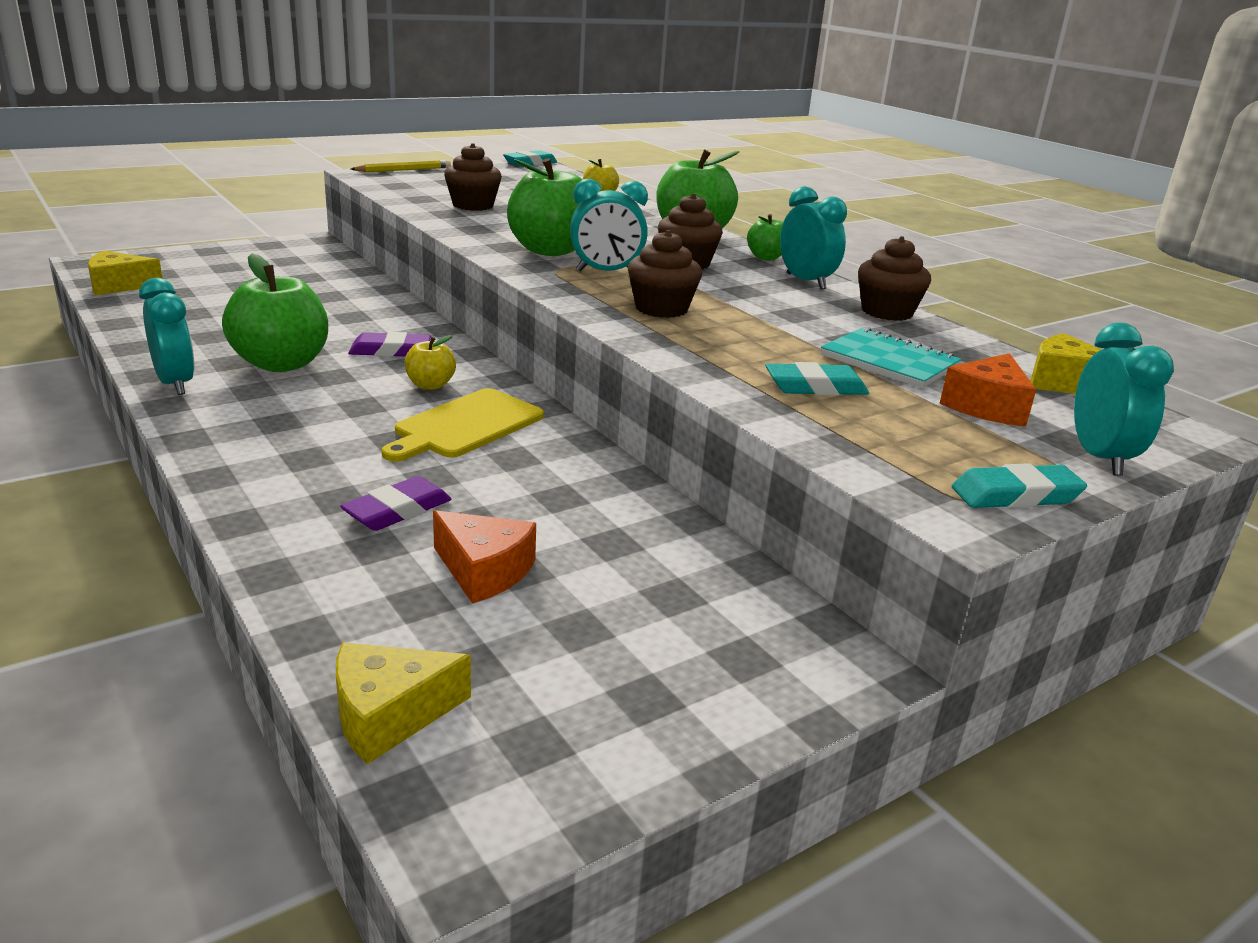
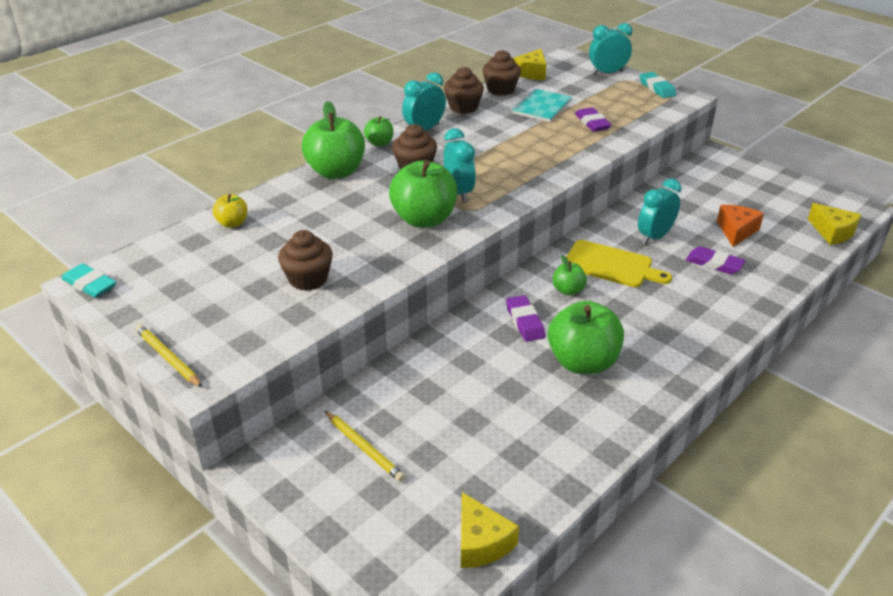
camera: 100 degrees left, 10 degrees up
(175, 383) = (650, 397): turquoise clock -> turquoise clock (654, 237)
(284, 268) = (364, 448): none -> yellow pencil
(430, 385) = (568, 290): yellow apple -> green apple
(661, 309) = (516, 167): brown cupcake -> brown cupcake (500, 89)
(815, 387) = (592, 123): turquoise eraser -> purple eraser
(987, 407) = (577, 89): orange cheese -> none

